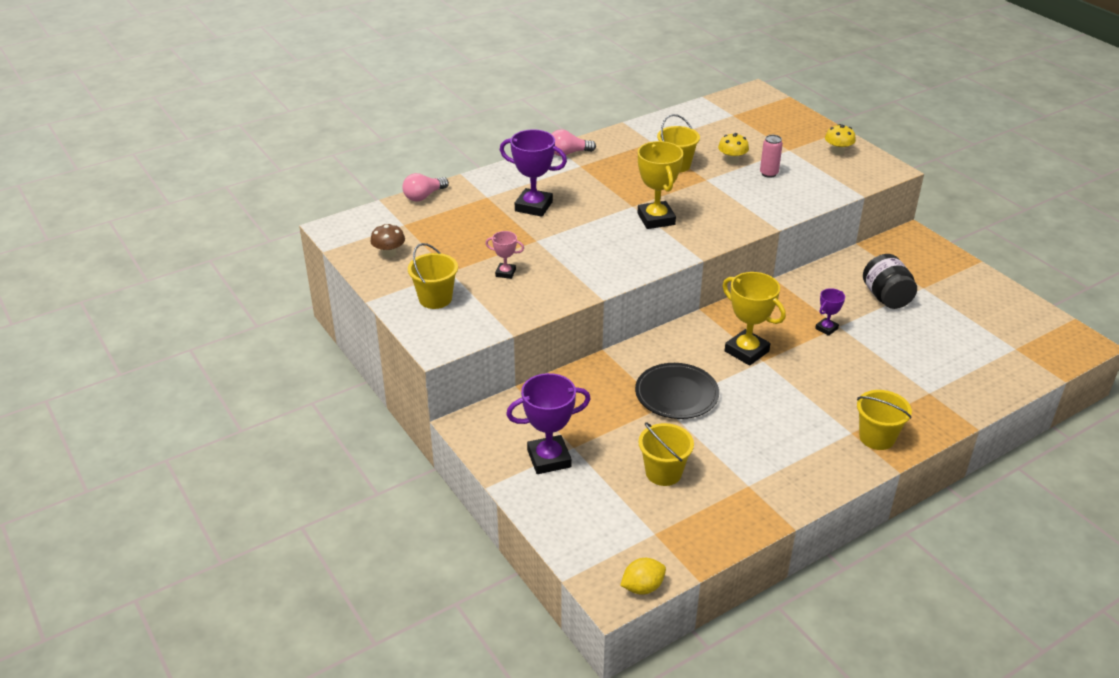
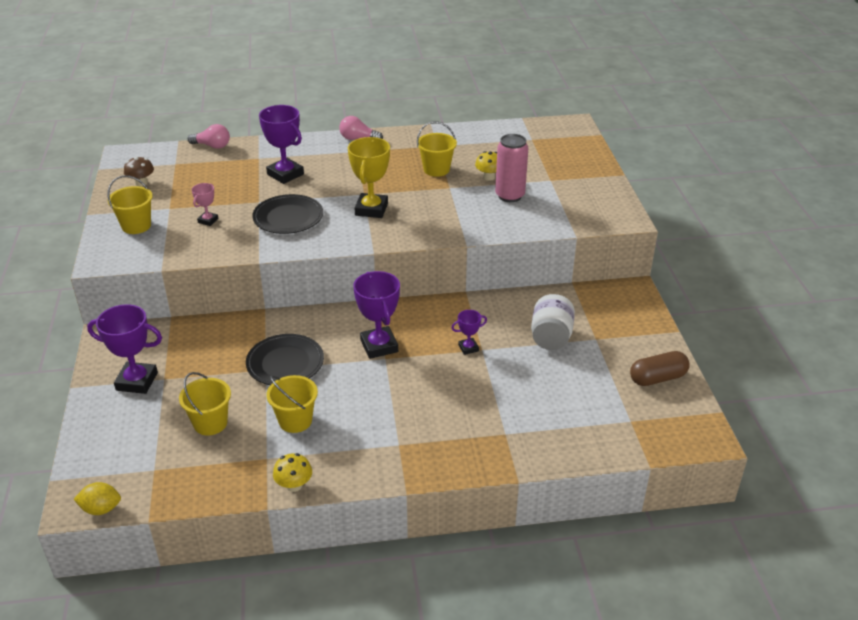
camera: 25 degrees right, 0 degrees up
(424, 196) = (212, 146): pink light bulb -> pink light bulb turned 150 degrees counterclockwise
(505, 273) = (208, 220): pink trophy -> pink trophy turned 75 degrees clockwise
(584, 248) = (288, 218): none -> black plate
(746, 351) = (379, 346): yellow trophy -> purple trophy
(768, 173) = (509, 196): pink can -> pink can, size x1.65
(838, 151) = (594, 192): yellow mushroom -> yellow mushroom (294, 485)
(877, 437) = (416, 457): yellow bucket -> yellow bucket (295, 420)
(886, 297) = (551, 337): black jar -> white jar
(1002, 306) = (657, 378): none -> brown capsule

